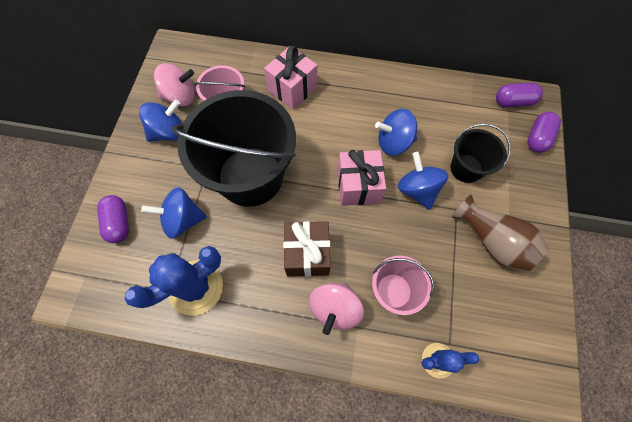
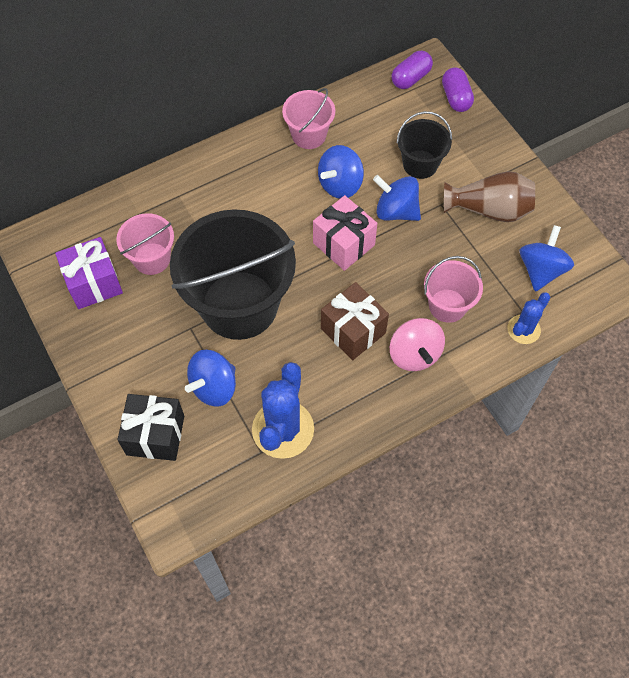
camera: 40 degrees left, 5 degrees down
(119, 223) = (155, 435): purple capsule -> black gift
(169, 132) = (117, 324): blue spinning top -> blue spinning top (541, 270)
(180, 97) = (94, 283): pink spinning top -> purple gift
(292, 89) = (201, 199): pink gift -> none
(402, 94) = (309, 135): none -> pink bucket

